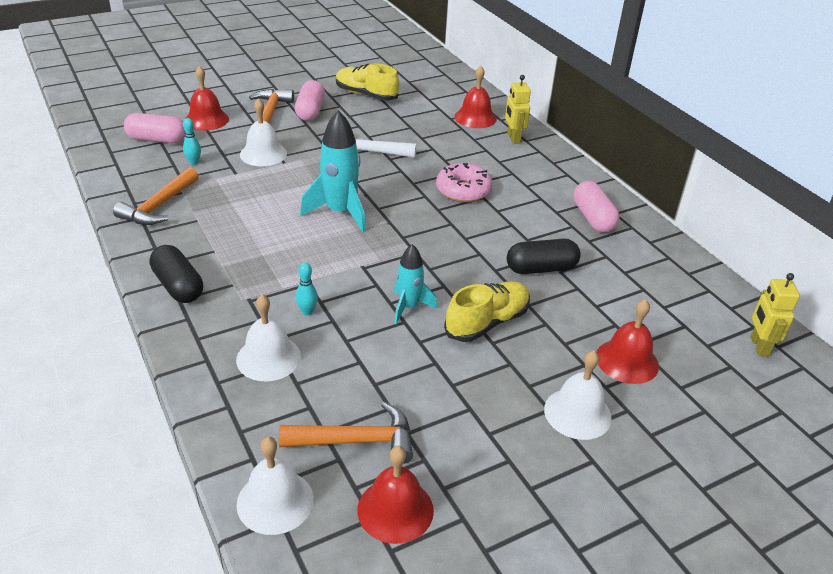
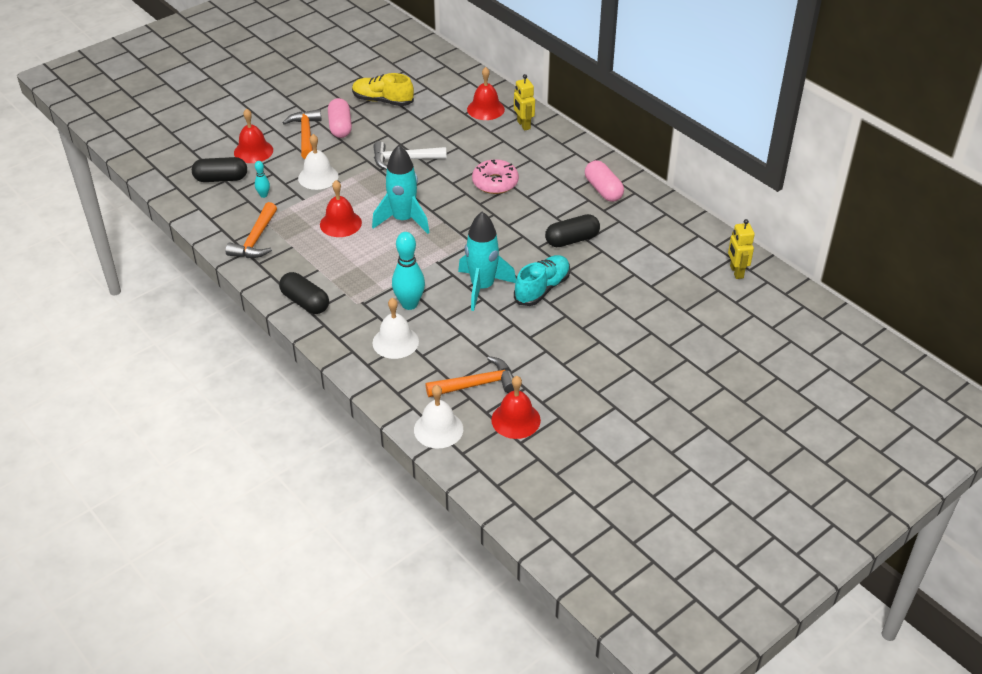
camera: 10 degrees left, 5 degrees up
(157, 139) = (221, 179): pink capsule -> black capsule
(307, 312) = (409, 304): turquoise bowling pin -> turquoise bowling pin, size x1.99
(409, 307) = (482, 287): turquoise rocket -> turquoise rocket, size x1.64
(487, 322) = (542, 289): yellow shoe -> turquoise shoe
(577, 413) = (618, 340): white bell -> none
(627, 361) = (646, 299): red bell -> red bell (340, 223)

